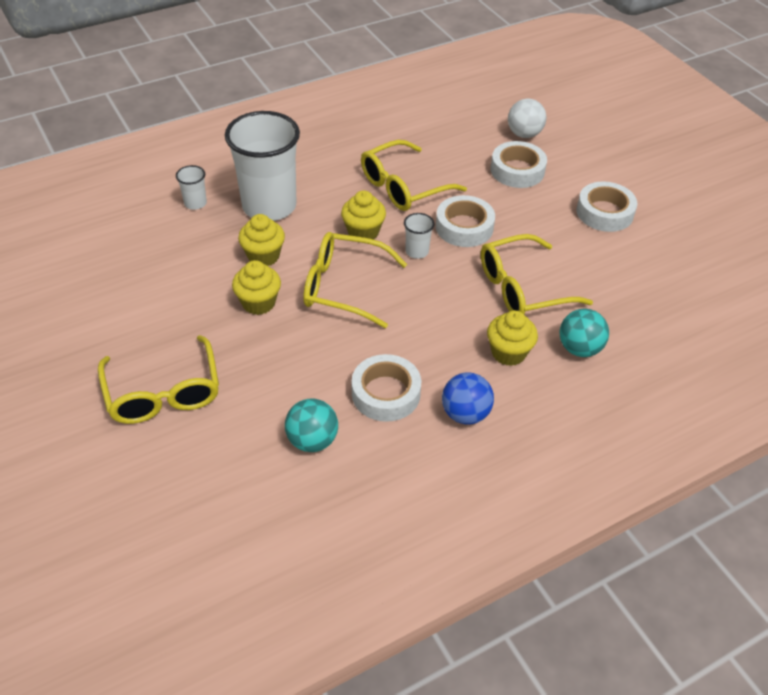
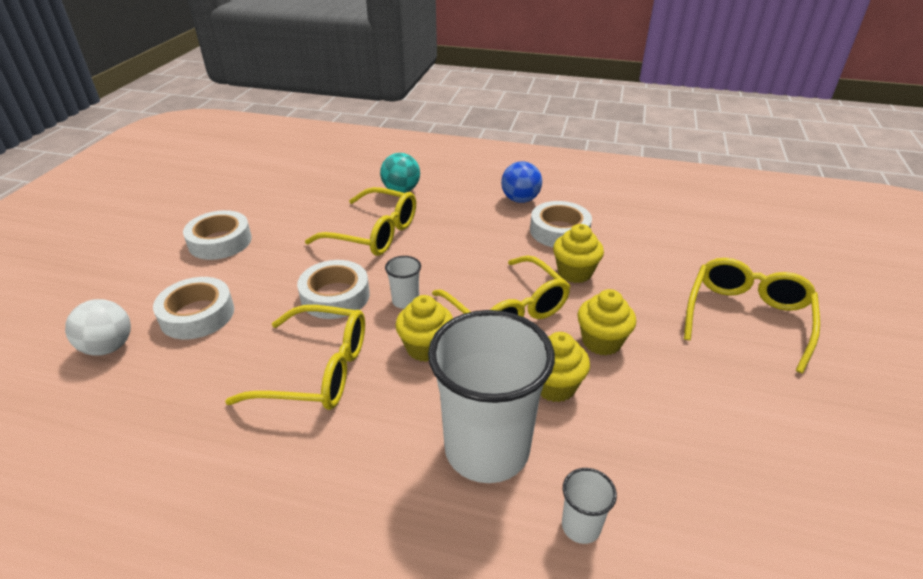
camera: 135 degrees left, 10 degrees down
(312, 440) = (639, 234): turquoise ball -> none
(508, 353) = (447, 209): yellow cupcake -> yellow cupcake (574, 272)

